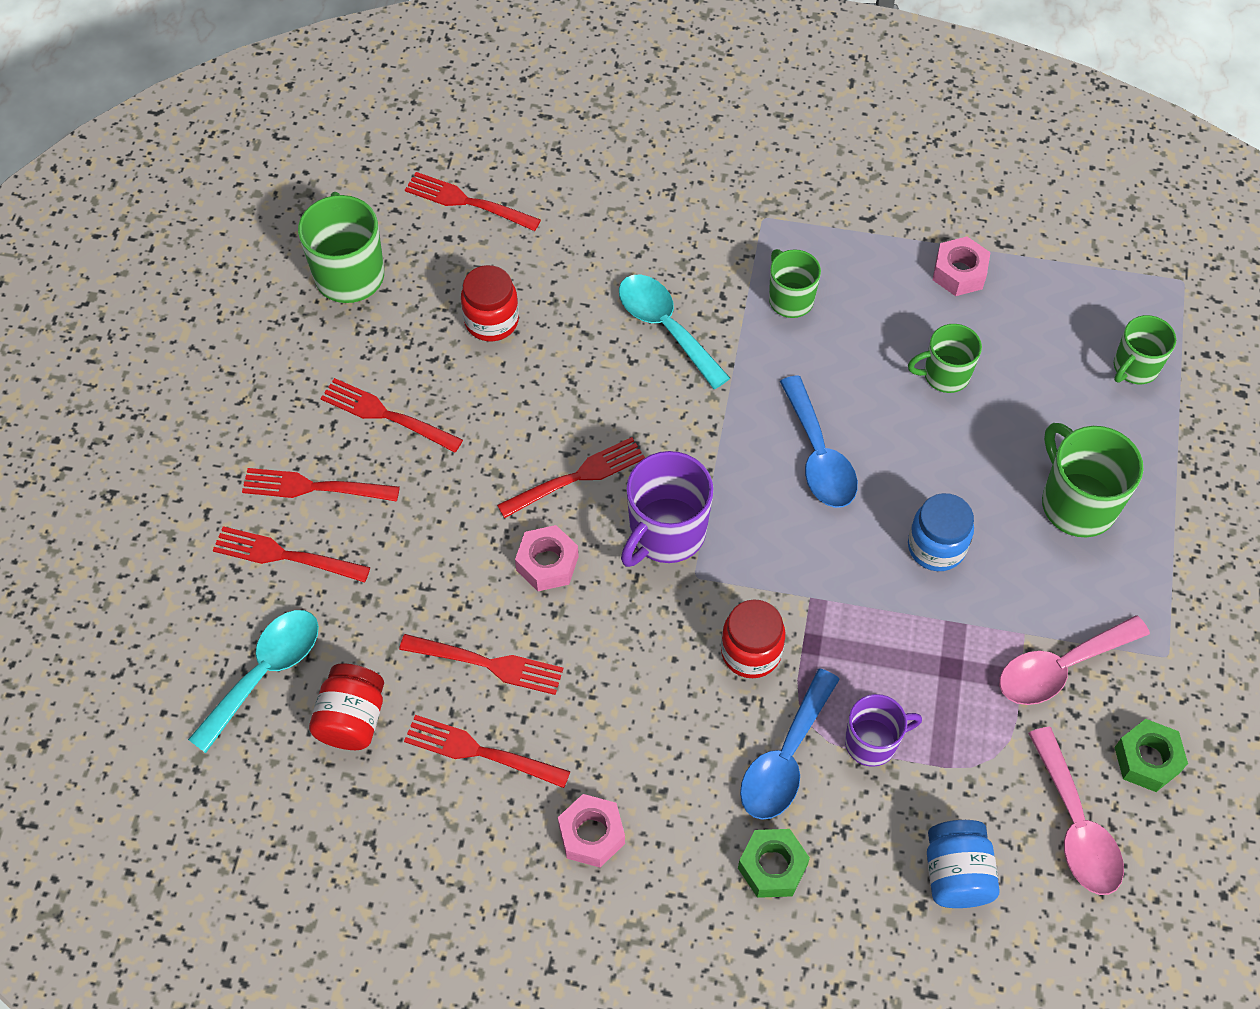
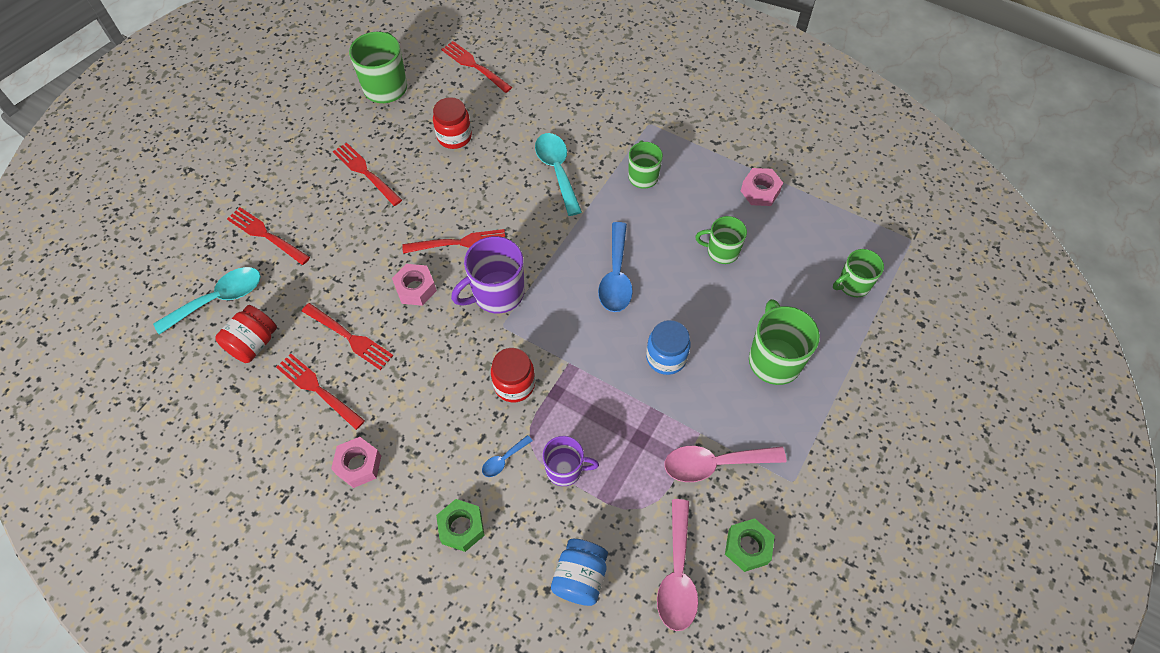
camera: 20 degrees right, 0 degrees up
(314, 487) = (303, 201): red fork -> none
(785, 759) = (503, 460): blue spoon -> blue spoon, size x0.49

